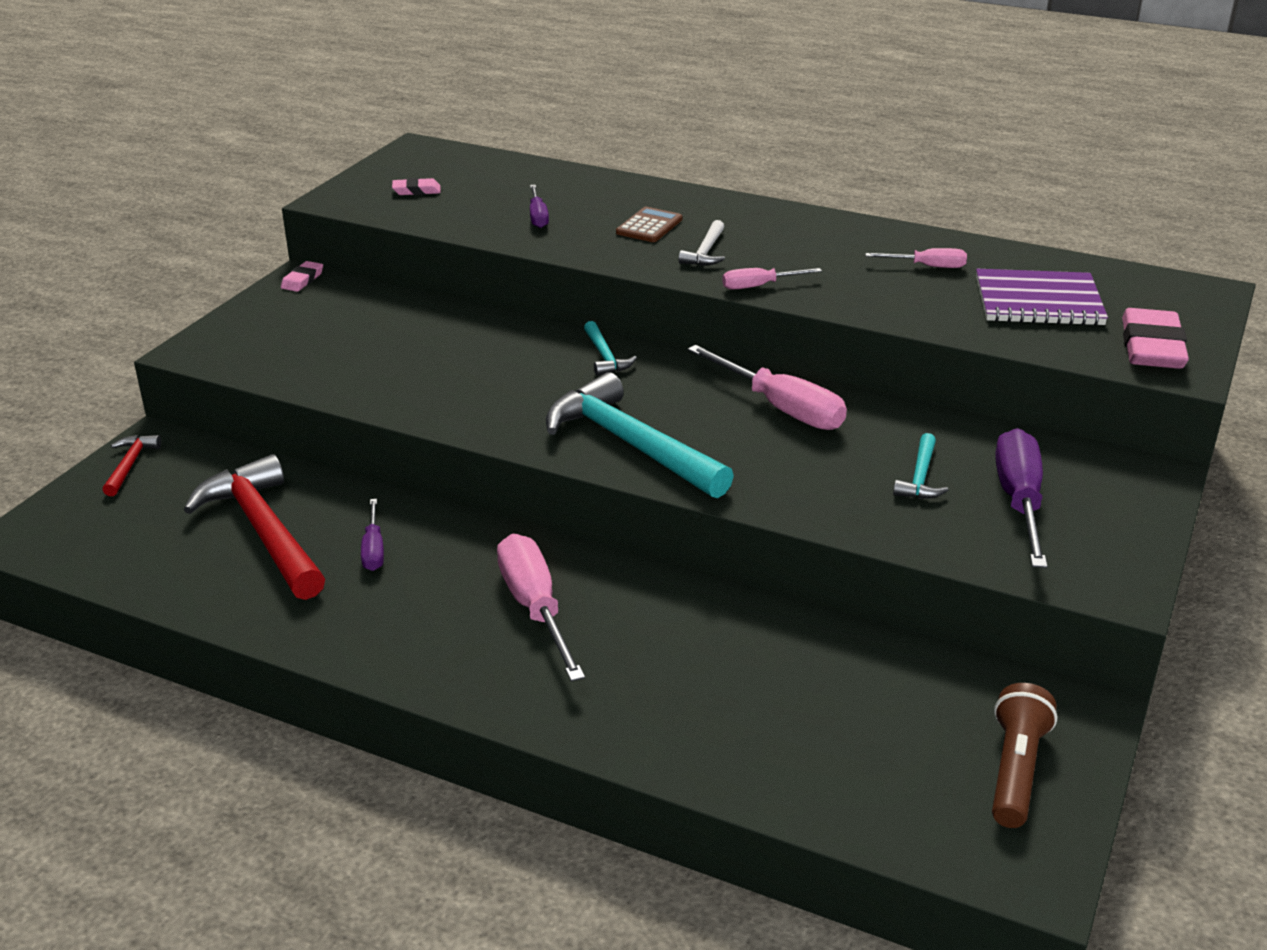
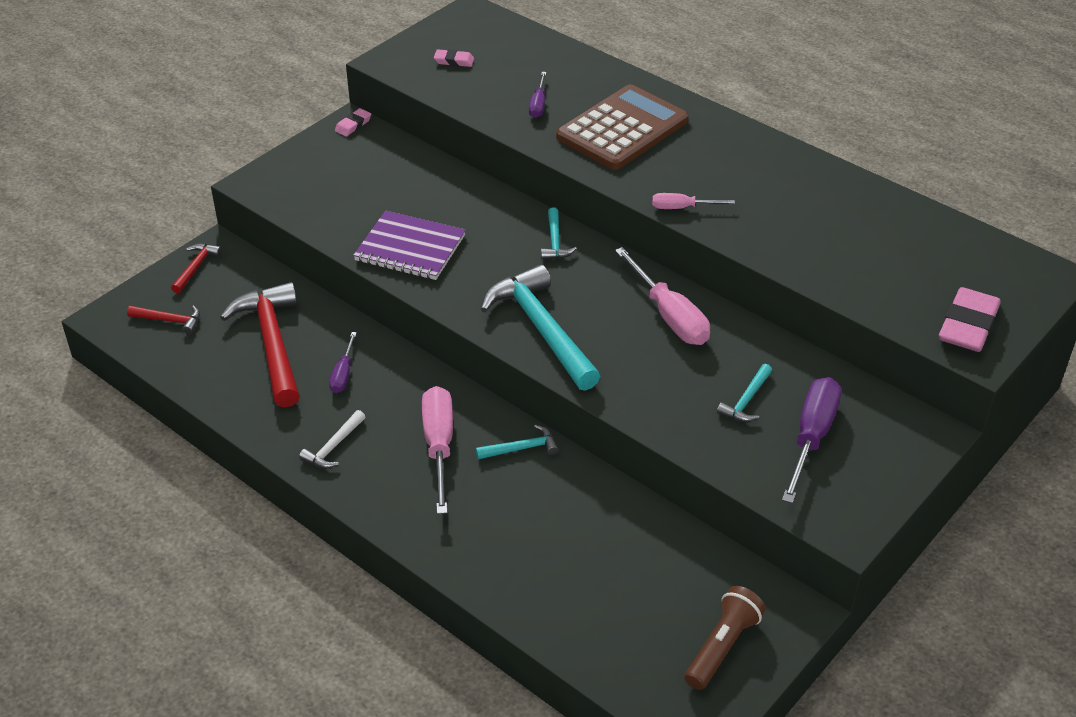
camera: 15 degrees right, 10 degrees up
(109, 528) = (169, 320): none -> red hammer
(645, 592) = (521, 448): none -> turquoise hammer
(649, 226) = (622, 129): brown calculator -> brown calculator, size x2.22
(706, 252) = (655, 164): white hammer -> white hammer (334, 446)
(927, 266) = (828, 209): pink screwdriver -> none
(1038, 301) = (900, 262): purple notebook -> purple notebook (410, 248)

